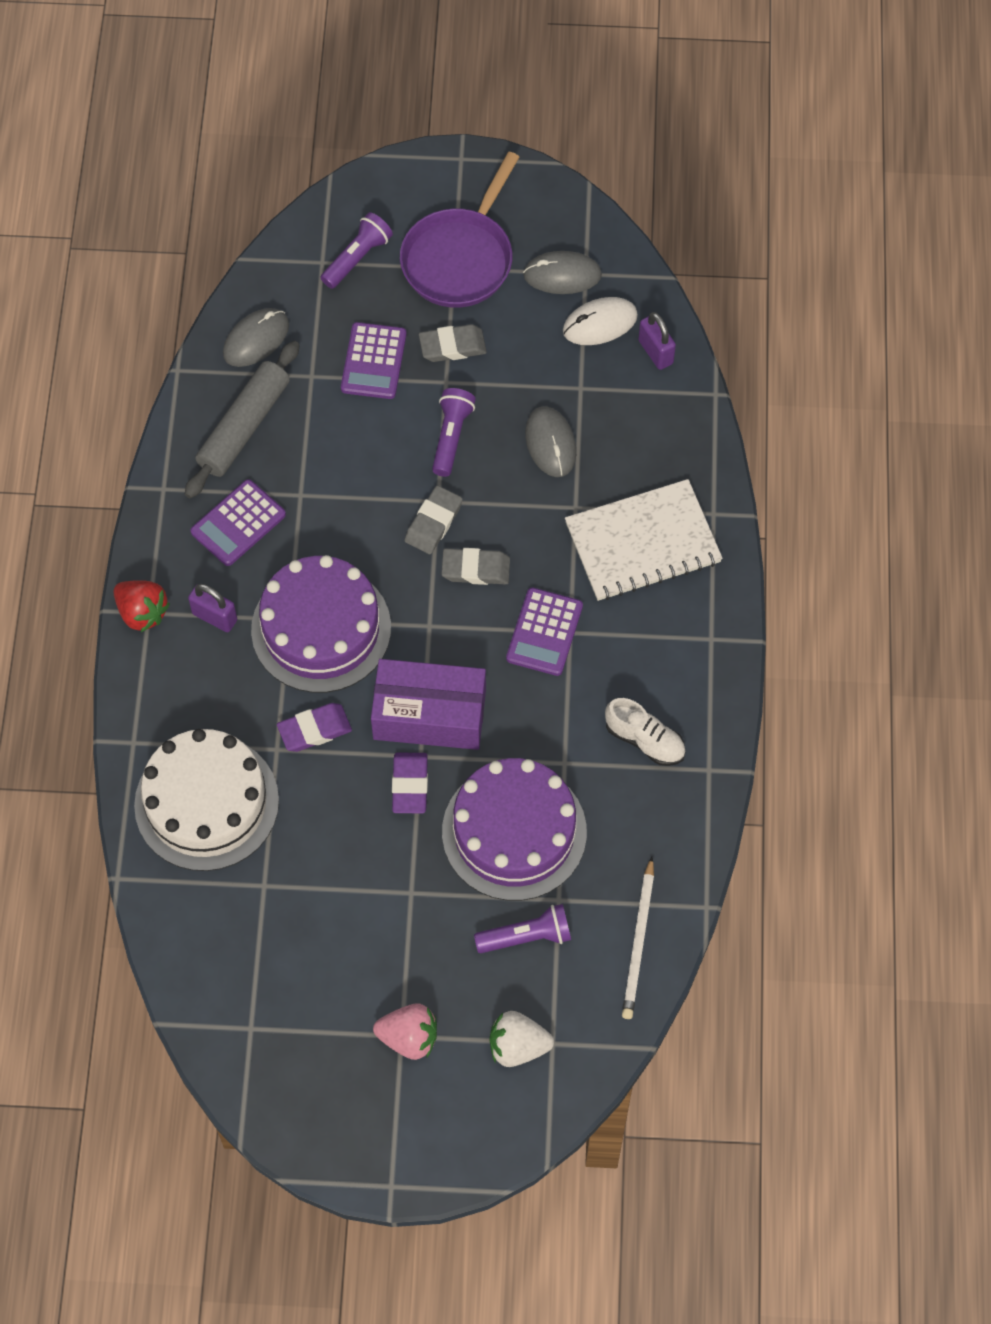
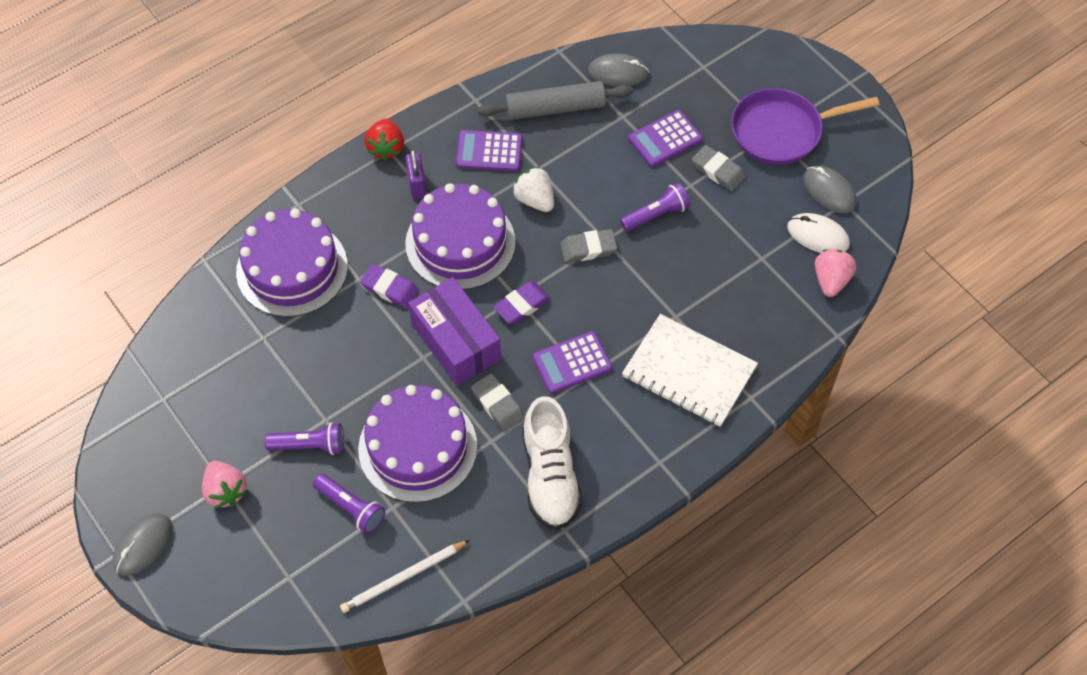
camera: 50 degrees right, 5 degrees down
(206, 803) = (292, 268): white cake -> purple cake
(357, 258) = (725, 81): purple flashlight -> purple flashlight (310, 445)
(410, 785) = (398, 366): purple eraser -> purple eraser (522, 305)
(475, 569) = (579, 294): grey eraser -> grey eraser (497, 404)
(518, 1046) = (270, 559): white strawberry -> white strawberry (535, 200)
(550, 443) = (706, 270): grey mouse -> grey mouse (143, 545)
(644, 740) = (550, 476): white shoe -> white shoe, size x1.66
(655, 352) = (831, 280): purple padlock -> pink strawberry

